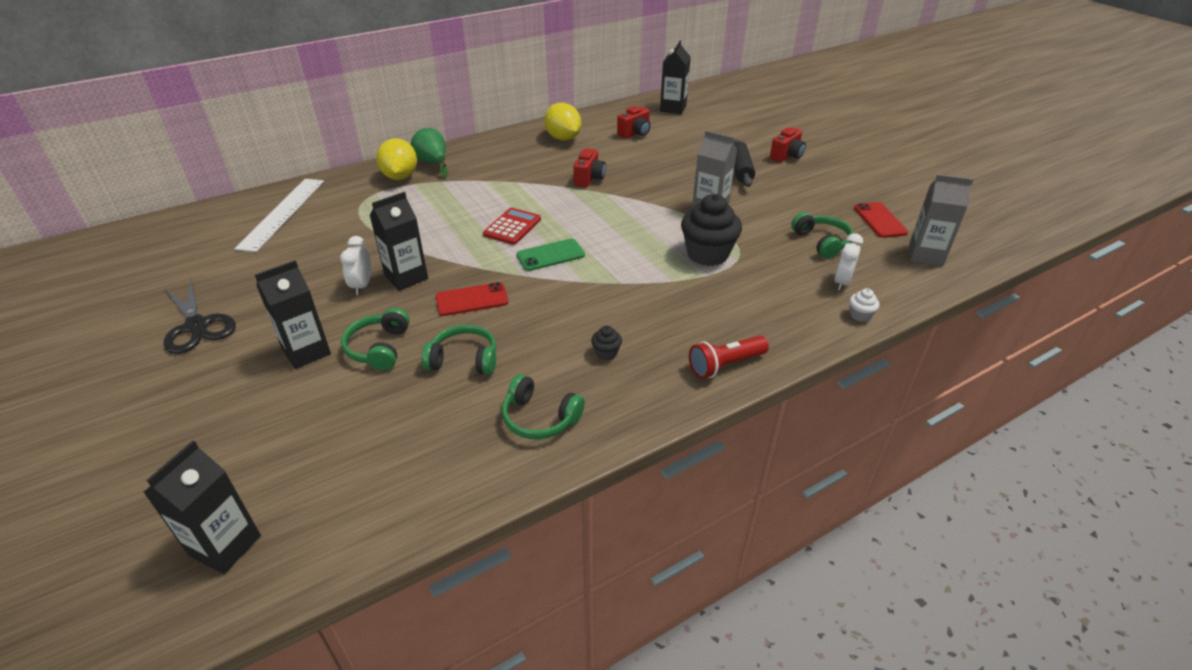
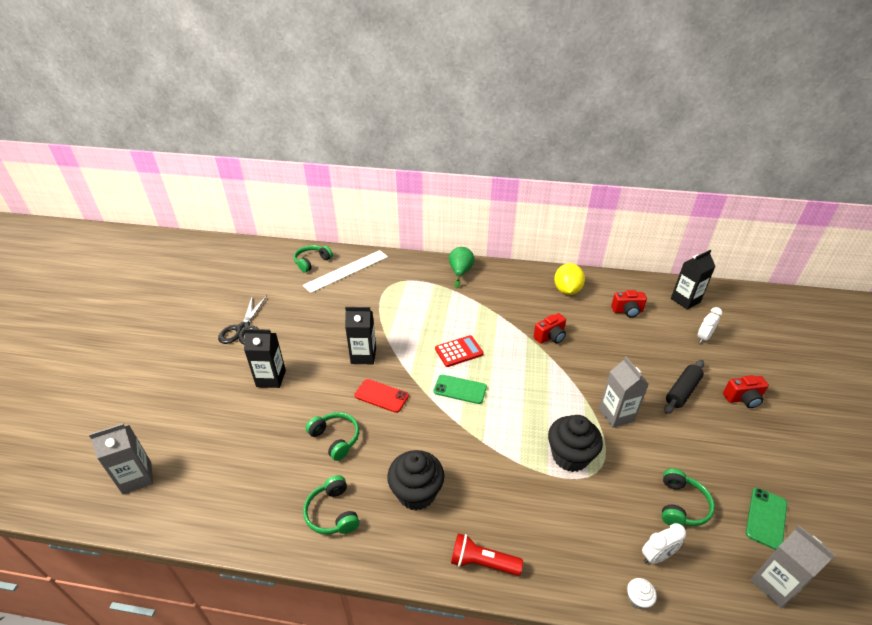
camera: 40 degrees right, 0 degrees up
(225, 545) = (137, 478): black carton -> grey carton
(362, 285) = (336, 348): white clock -> white clock (703, 338)
(379, 348) = (304, 399): green headphones -> green headphones (312, 262)
(400, 176) = (431, 274): yellow lemon -> none
(606, 353) = (416, 493): black cupcake -> black cupcake, size x2.30
(880, 220) = (766, 518): red phone -> green phone

